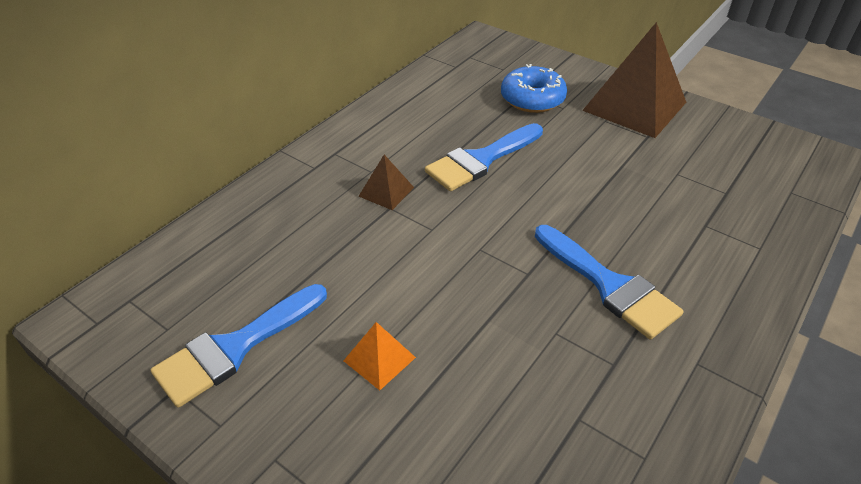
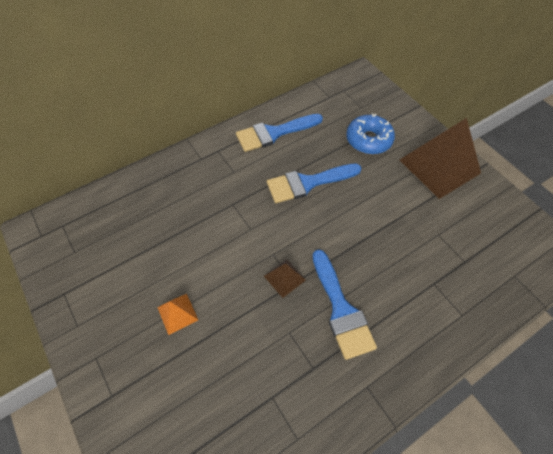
camera: 20 degrees right, 15 degrees up
(235, 348) = (104, 277): blue brush -> blue brush (274, 133)
(386, 191) = (236, 191): brown pyramid -> brown pyramid (284, 278)

